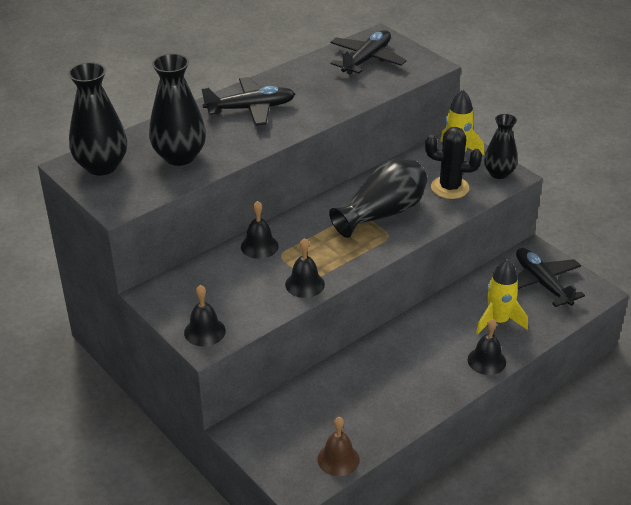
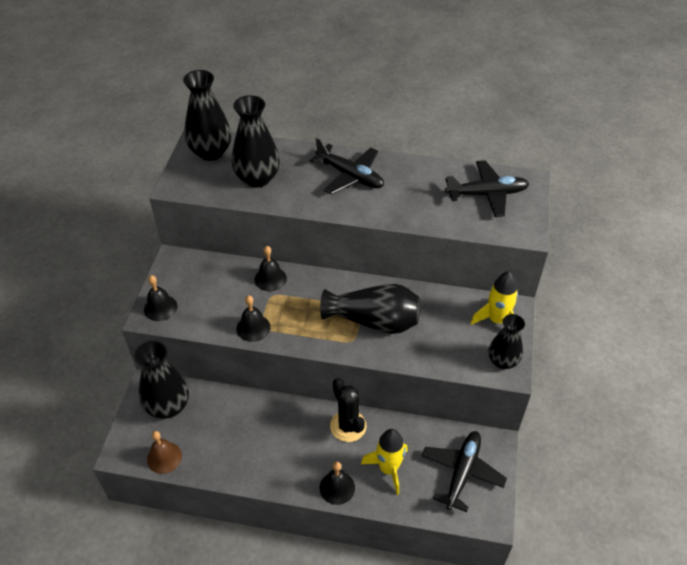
camera: 50 degrees right, 10 degrees up
(280, 427) = (168, 406): none -> black vase
(449, 188) = (449, 341): black cactus -> black cactus (348, 426)

